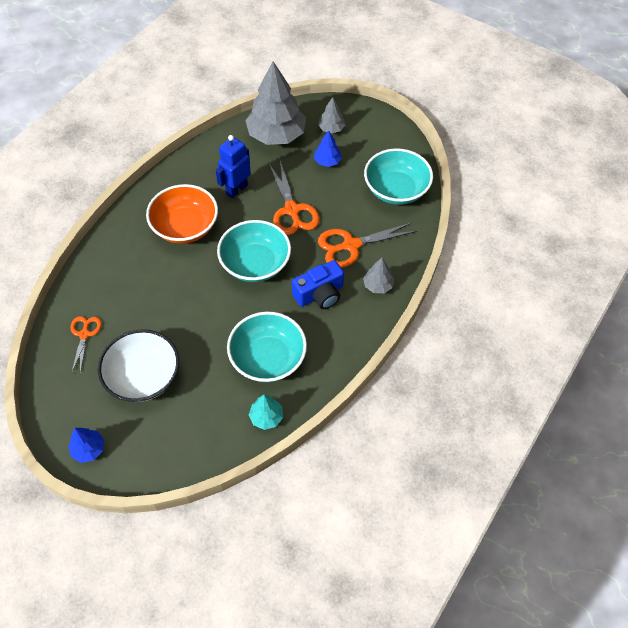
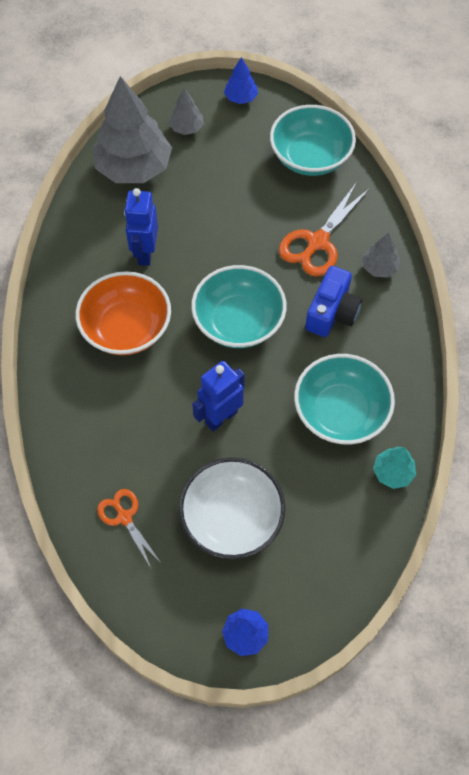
camera: 35 degrees left, 5 degrees up
(192, 313) = (220, 417): none -> blue robot
(292, 210) = (225, 241): orange scissors -> none
(327, 161) = (214, 166): blue tree -> blue tree (241, 98)

